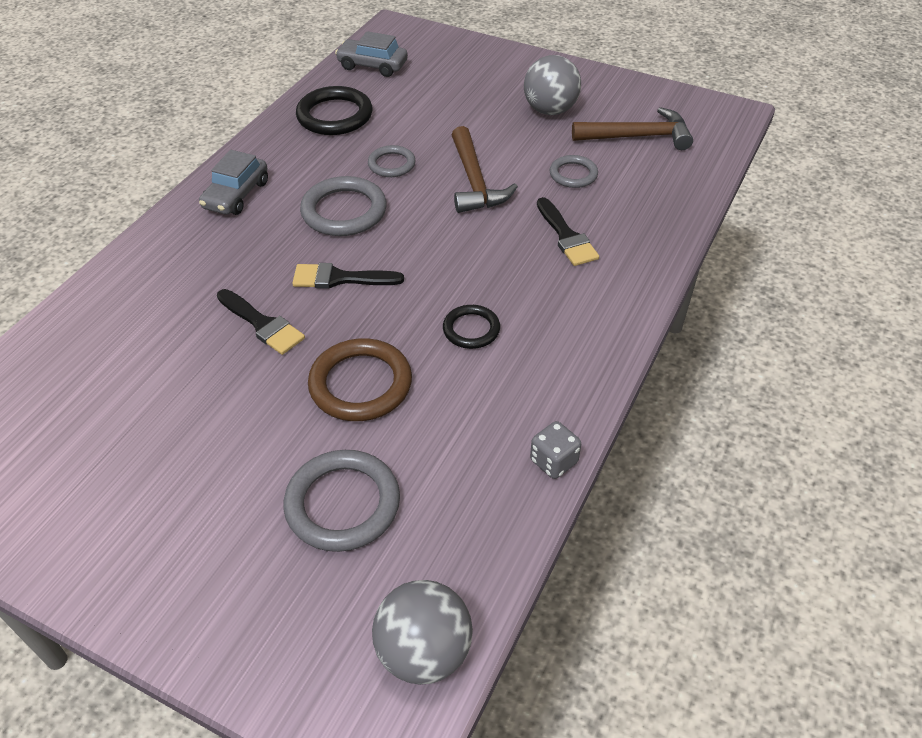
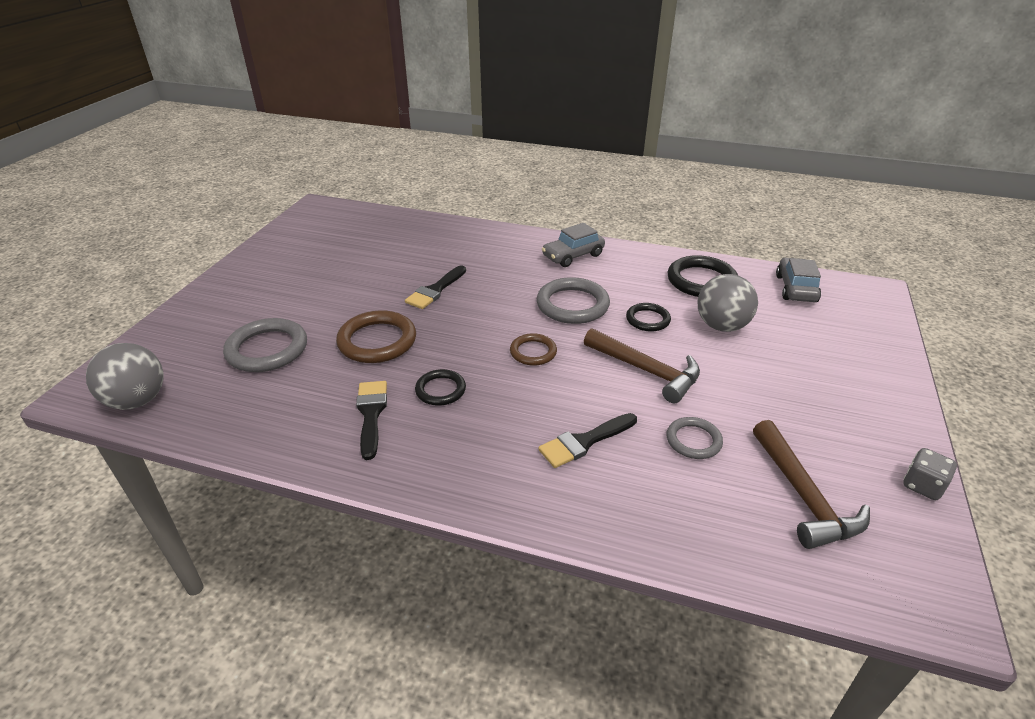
camera: 80 degrees right, 10 degrees down
(236, 195) = (573, 256): grey car -> grey car turned 45 degrees counterclockwise
(340, 278) = (490, 315): black brush -> black brush (371, 414)
(391, 164) = (648, 320): grey ring -> black ring
(423, 252) = (533, 352): none -> brown ring
(474, 181) = (646, 371): brown hammer -> brown hammer turned 120 degrees counterclockwise
(550, 110) = (806, 413): grey ball -> grey ball (721, 326)
(553, 461) = (288, 453): grey dice -> grey dice (922, 486)

